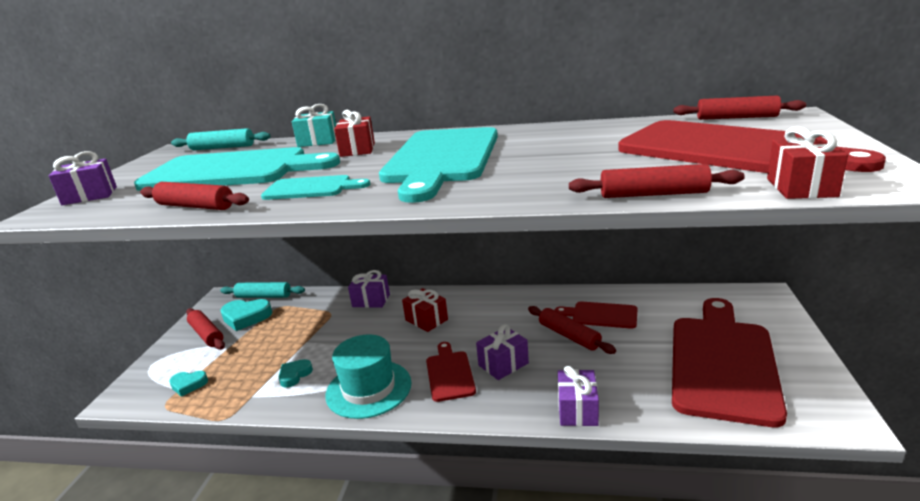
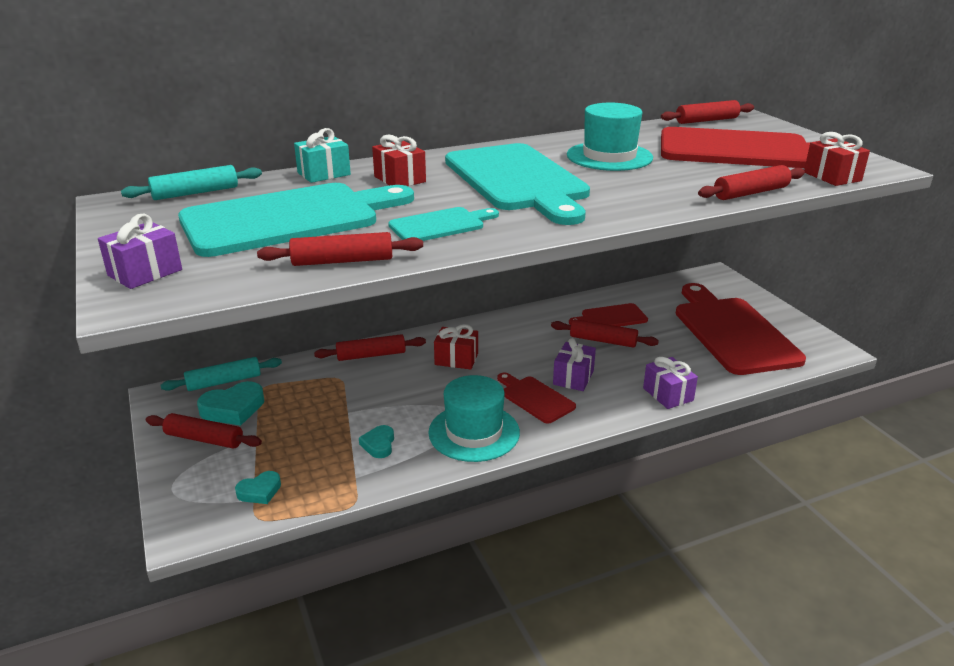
camera: 35 degrees left, 5 degrees up
(371, 300) = (371, 355): purple gift -> red rolling pin
(564, 145) = (609, 156): none -> turquoise hat

